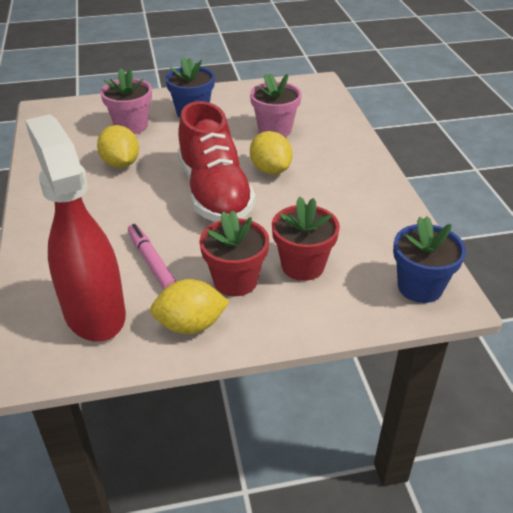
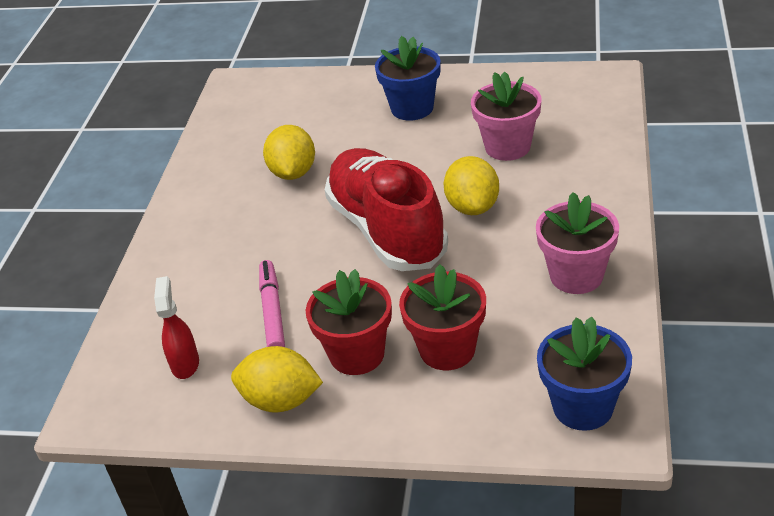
camera: 25 degrees right, 0 degrees up
(94, 312) = (185, 364): red spray bottle -> red spray bottle, size x0.42
(131, 126) = (328, 120): pink flower pot -> pink flower pot (576, 276)
(214, 193) = (387, 230): red shoe -> red shoe turned 150 degrees clockwise

